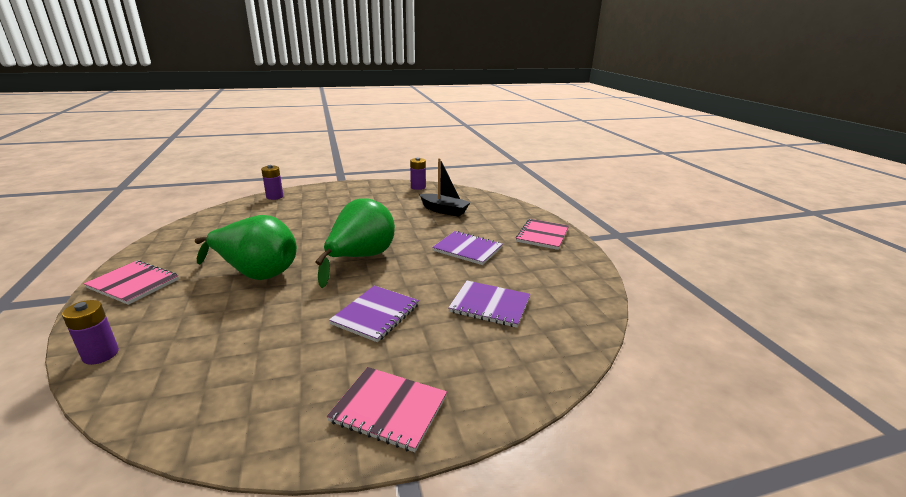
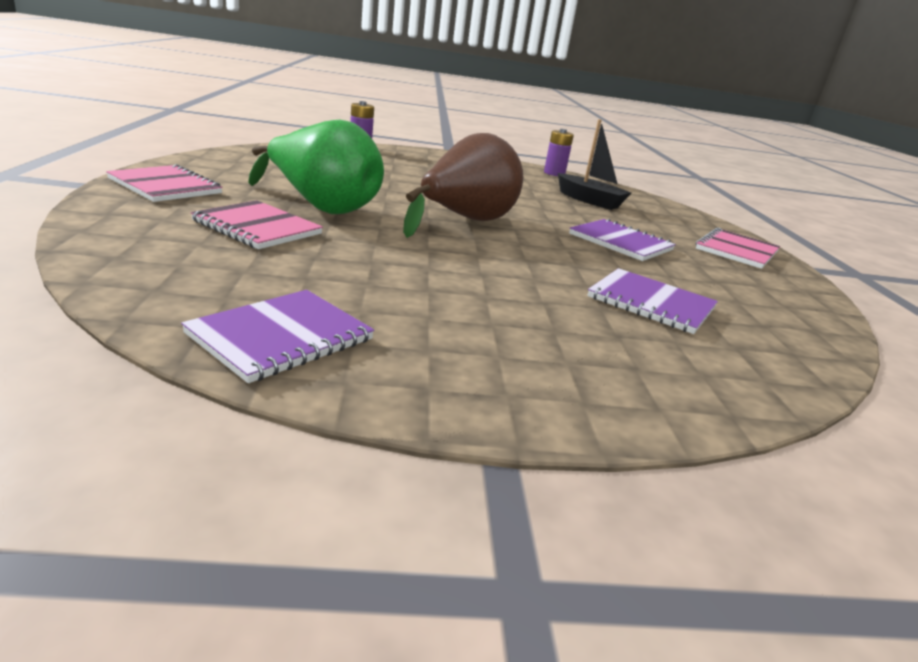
camera: 10 degrees right, 0 degrees up
(101, 354) = (106, 238): purple battery -> none
(360, 258) = (465, 221): green pear -> brown pear
(376, 314) = (478, 277): purple notebook -> purple notebook (281, 337)
(389, 409) = (484, 376): pink notebook -> pink notebook (257, 227)

